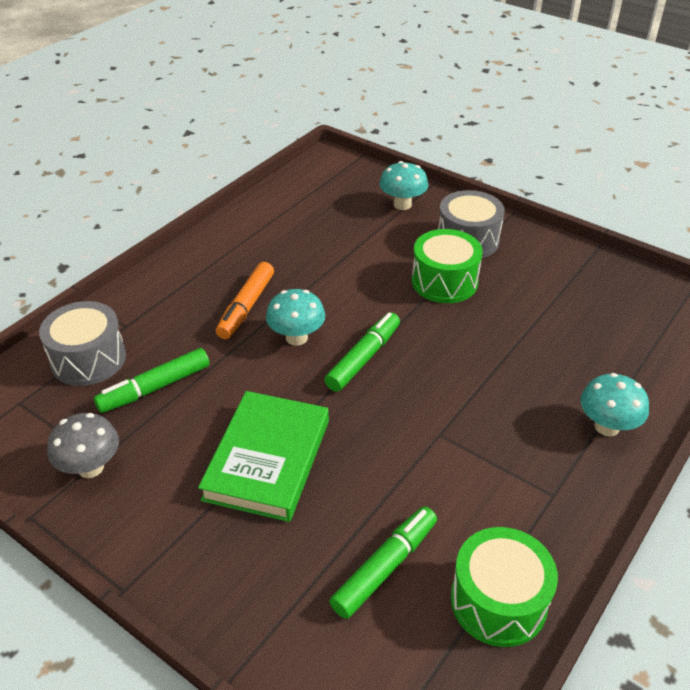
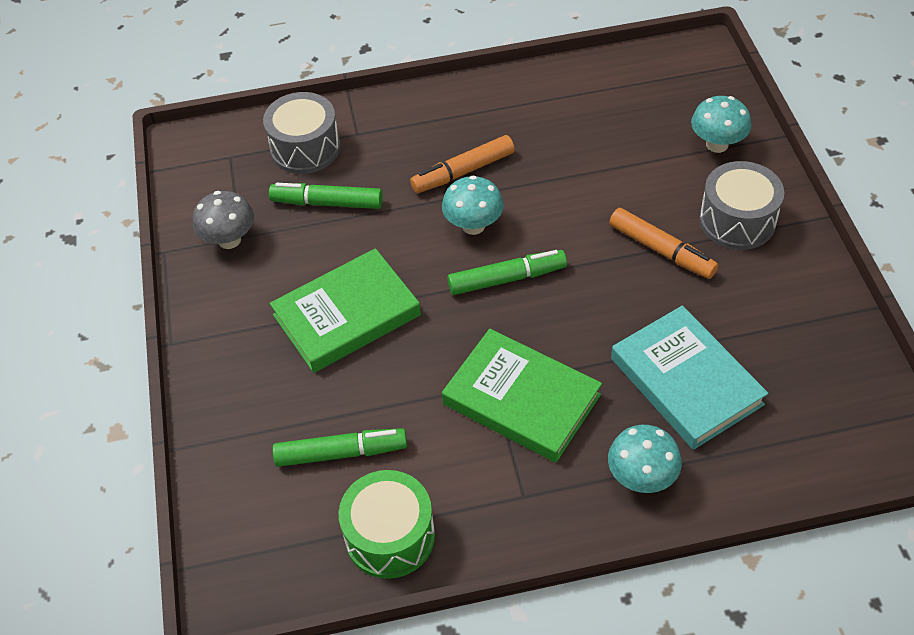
camera: 45 degrees right, 10 degrees up
(444, 281) = (661, 250): green drum -> orange marker
(471, 430) = (521, 399): none -> green book
(556, 349) = (686, 381): none -> turquoise book

